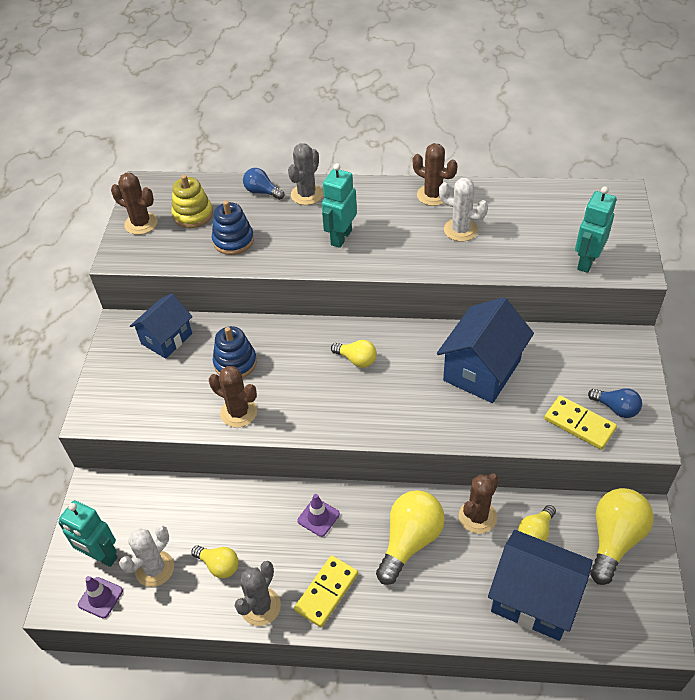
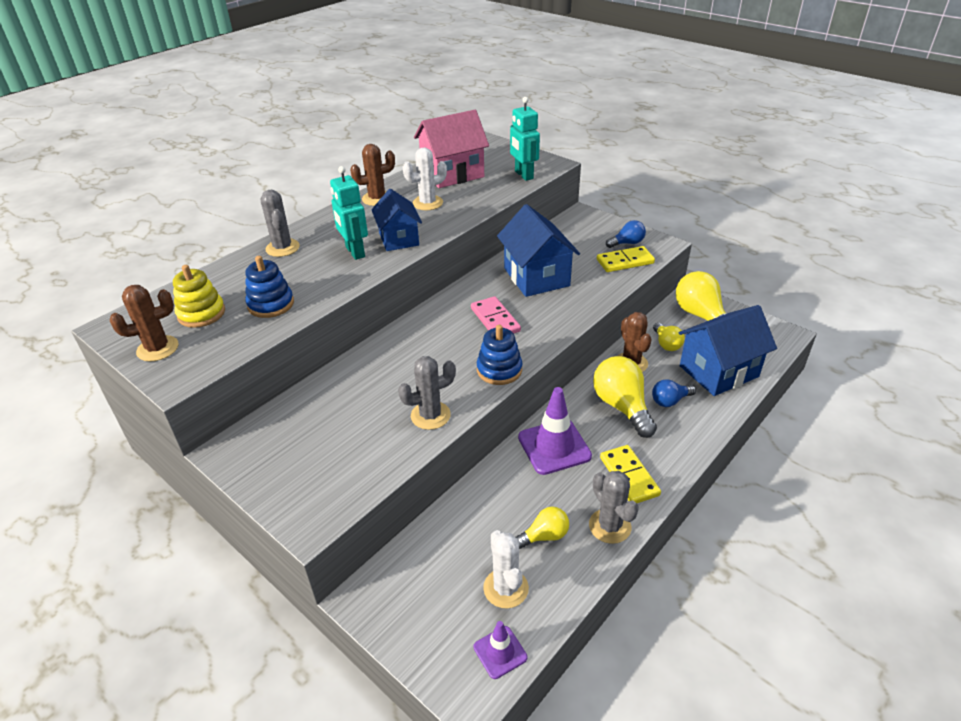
camera: 55 degrees left, 10 degrees down
(101, 556) = (451, 629): turquoise robot -> none
(166, 338) = (287, 425): blue house -> blue house (398, 239)
(235, 363) = (374, 393): blue stacking toy -> blue stacking toy (499, 370)
(238, 412) = (430, 415): brown cactus -> grey cactus
(262, 192) = (241, 267): blue light bulb -> blue light bulb (670, 401)
(318, 517) = (554, 447): purple traffic cone -> purple traffic cone, size x1.81
(356, 360) = (456, 327): yellow light bulb -> none
(390, 379) = (495, 320): none -> pink domino
(530, 213) = (452, 174): none -> pink house

